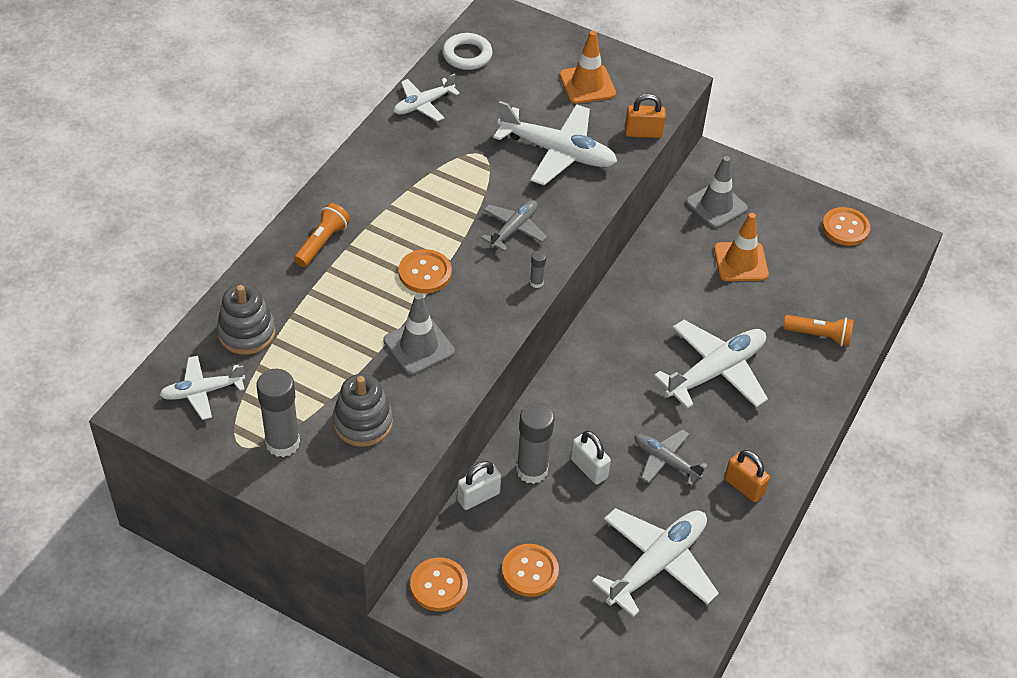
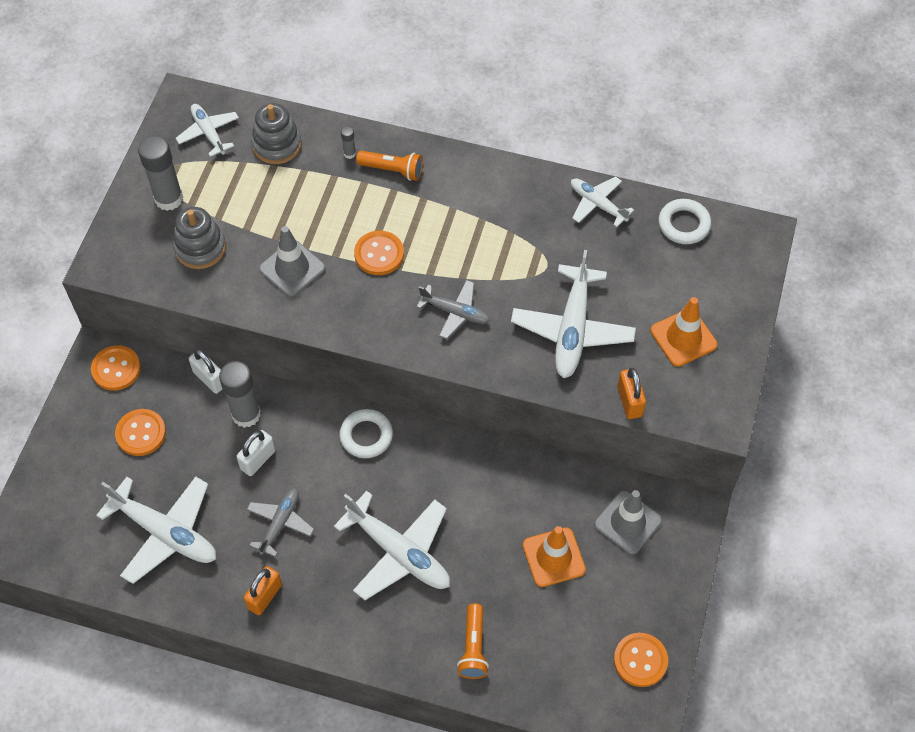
camera: 80 degrees right, 10 degrees up
(536, 283) = (392, 344): grey glue stick -> grey glue stick (349, 153)
(583, 373) = (366, 436): none -> white ring

